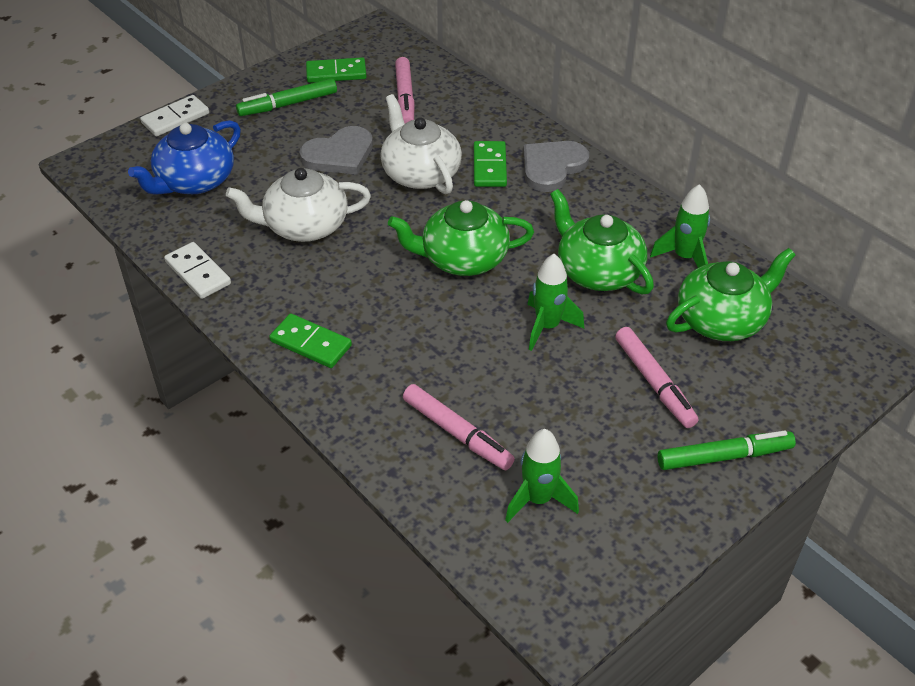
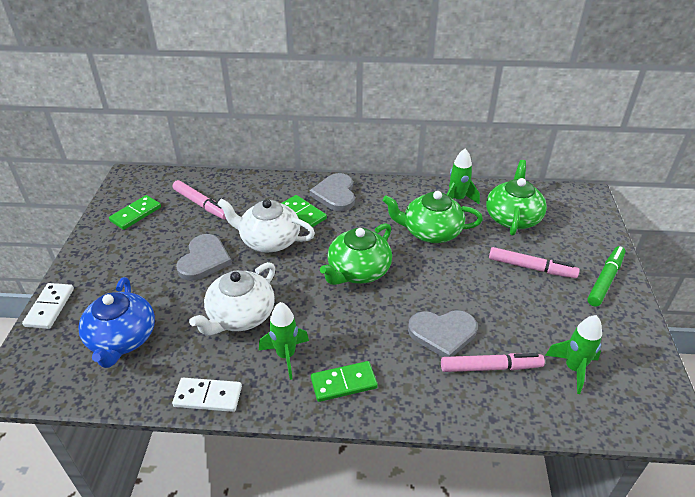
camera: 45 degrees left, 5 degrees down
(288, 104) = (127, 250): green marker -> none
(458, 371) = (442, 333): none -> grey heart
(547, 327) = (449, 276): green rocket -> green rocket (286, 355)

